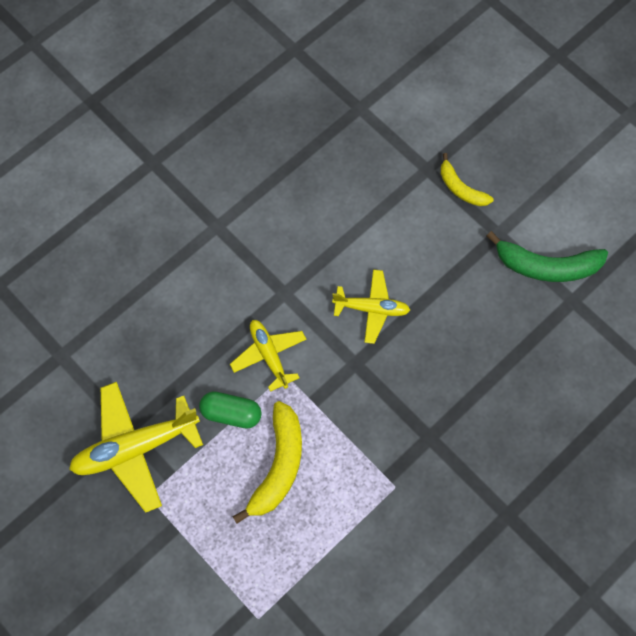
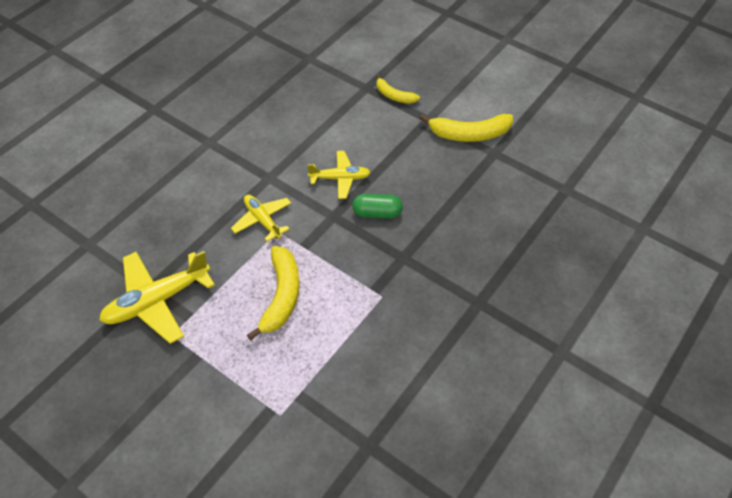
camera: 10 degrees left, 15 degrees down
(231, 413) = (236, 264): green capsule -> green capsule (377, 213)
(546, 266) = (469, 134): green banana -> yellow banana

